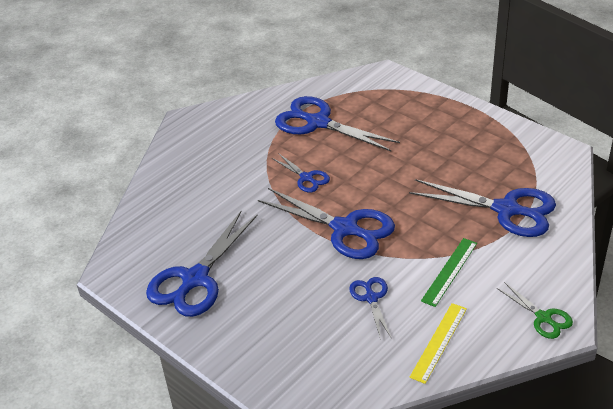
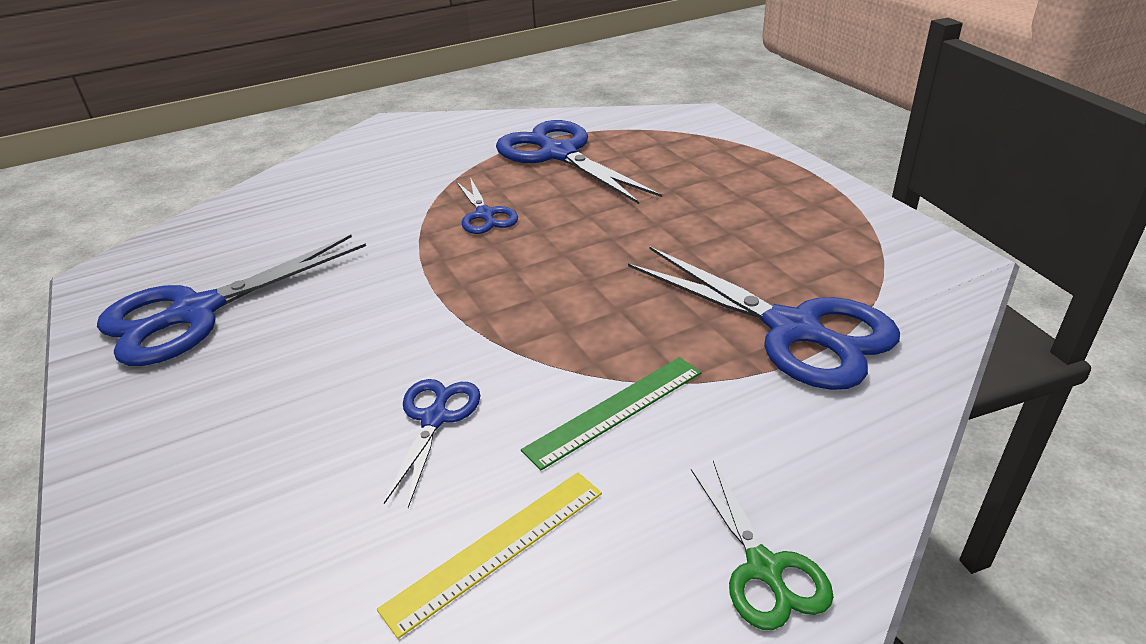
camera: 20 degrees right, 5 degrees down
(345, 229) = (484, 295): blue scissors -> none

